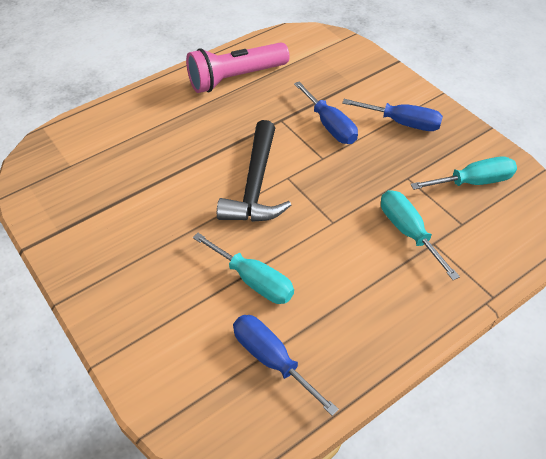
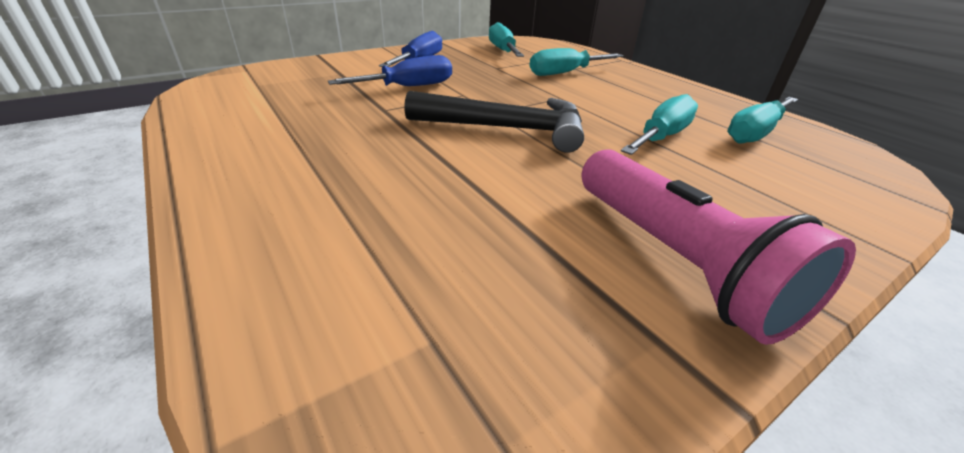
camera: 90 degrees left, 15 degrees down
(236, 78) = (263, 131): pink flashlight -> pink flashlight (674, 260)
(272, 359) = (755, 133): blue screwdriver -> turquoise screwdriver

